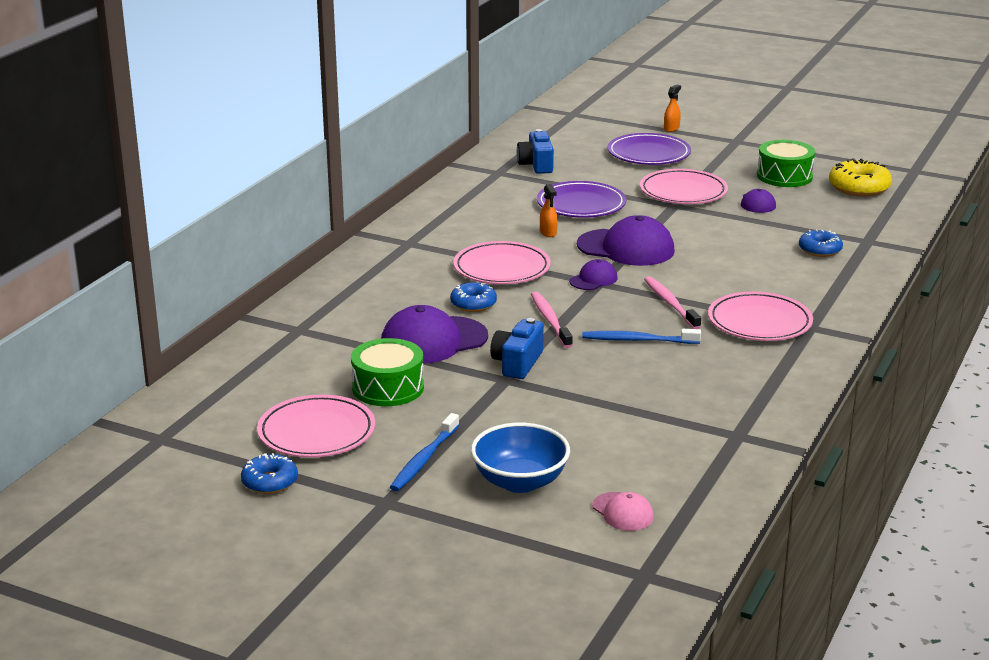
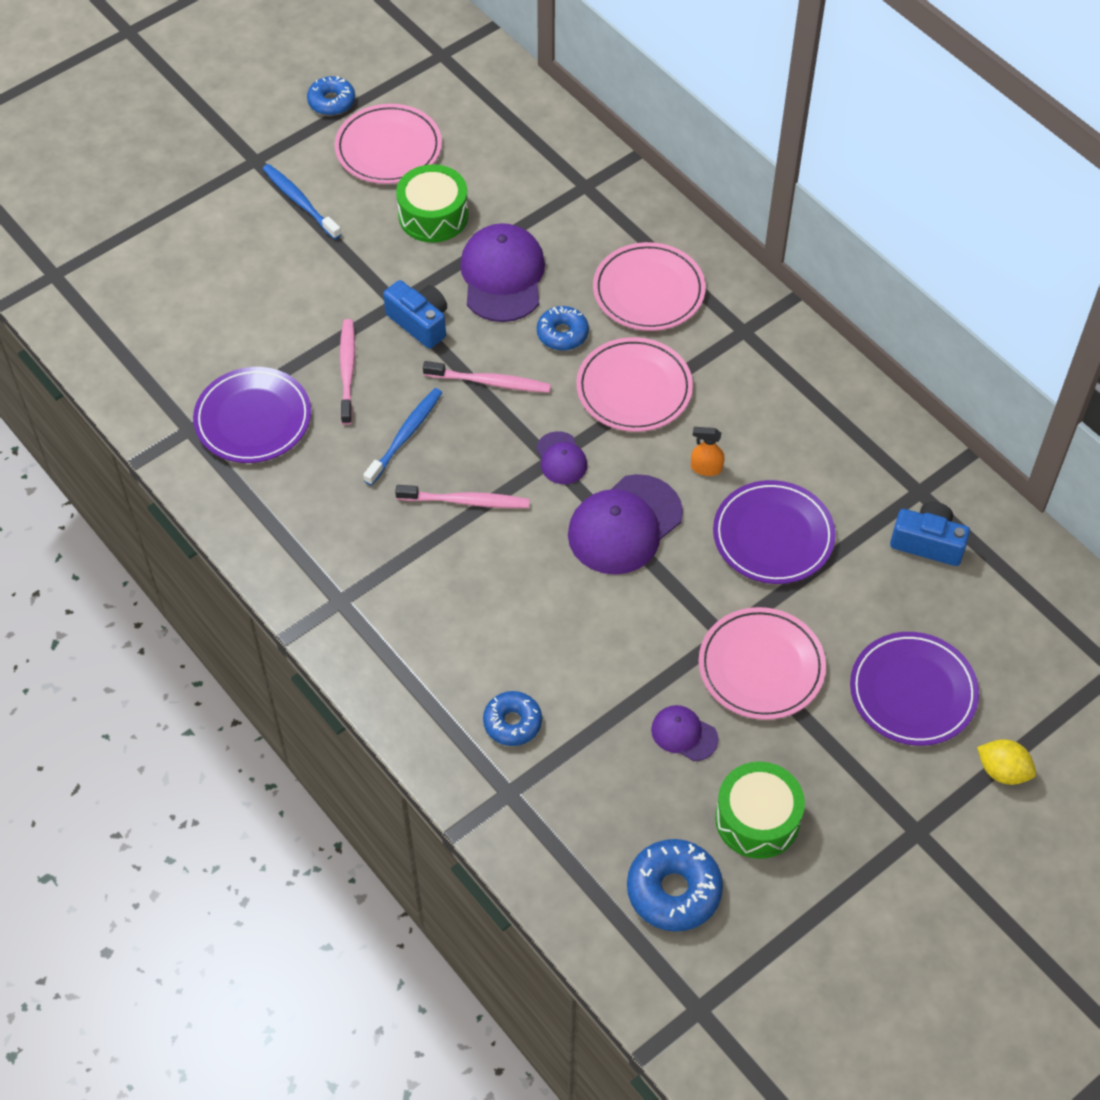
camera: 115 degrees right, 30 degrees up
(520, 482) = (225, 250): blue bowl -> none
(599, 381) = (347, 370): none -> pink toothbrush
(623, 512) = (138, 297): pink cap -> none
(671, 128) = (1002, 771): orange spray bottle -> yellow lemon
(694, 408) = (253, 419): none -> purple plate
(759, 322) = (378, 560): pink plate -> pink plate (648, 291)
(859, 188) = (673, 891): yellow donut -> blue donut

